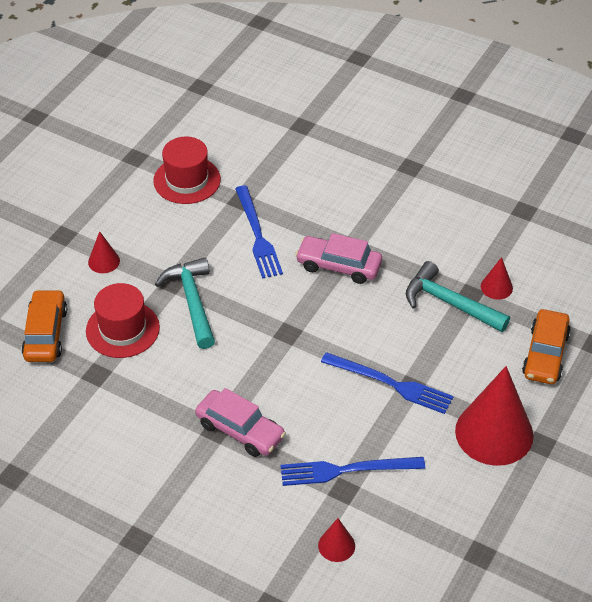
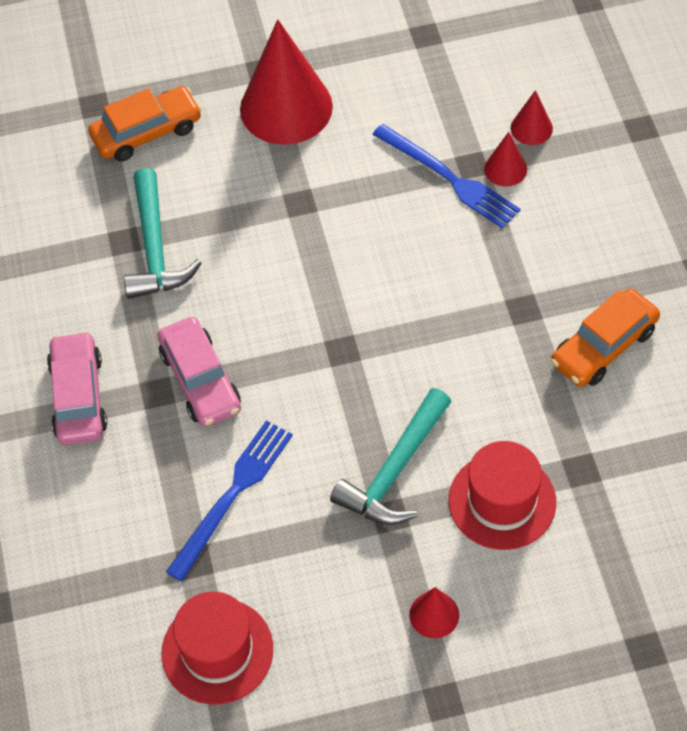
camera: 130 degrees left, 10 degrees up
(45, 333) = (590, 569): orange car -> orange car (603, 346)
(240, 430) = (501, 290): pink car -> pink car (78, 397)
(391, 384) = (313, 219): blue fork -> none
(496, 287) = (91, 226): red cone -> red cone (505, 169)

